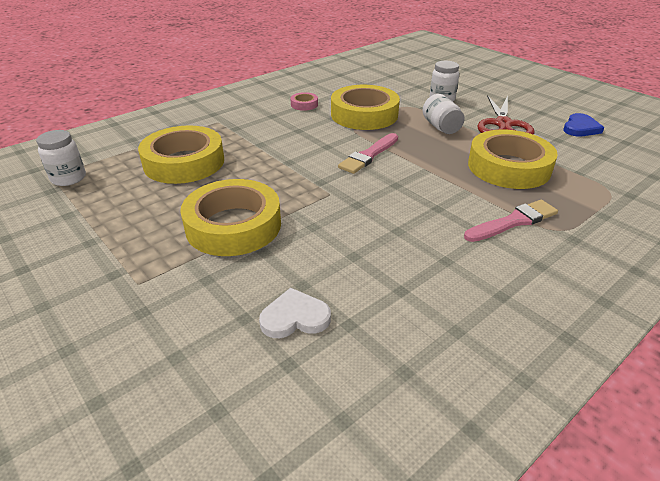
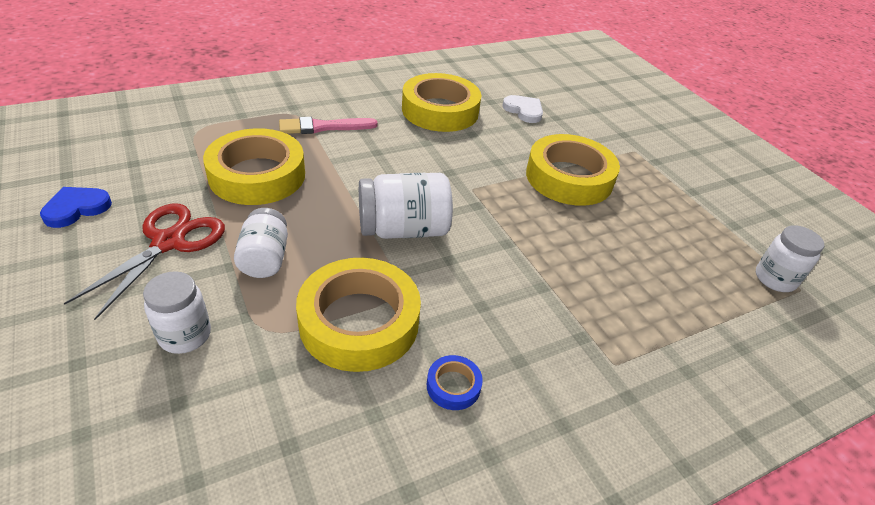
camera: 170 degrees left, 5 degrees up
(184, 162) = (641, 274): yellow tape -> yellow tape (440, 110)
(295, 317) = (524, 111): white heart -> white heart turned 135 degrees counterclockwise
(304, 104) = (453, 386): pink tape -> blue tape
(368, 155) = (403, 230): pink brush -> white jar

